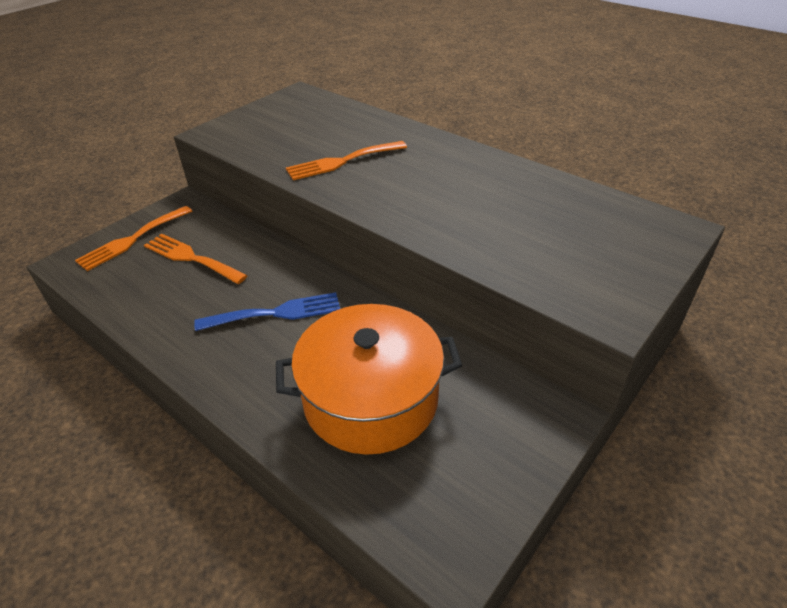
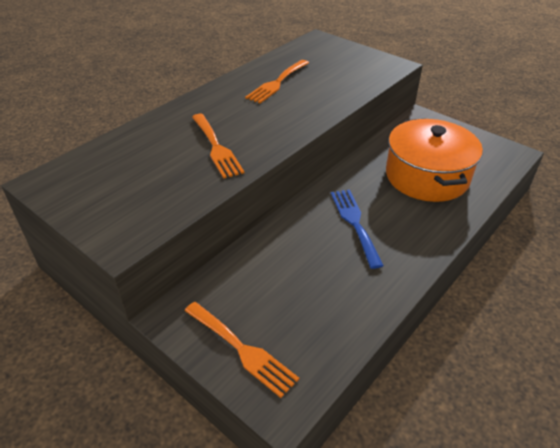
camera: 90 degrees left, 0 degrees up
(191, 258) = (280, 289): orange fork -> orange fork (277, 83)

